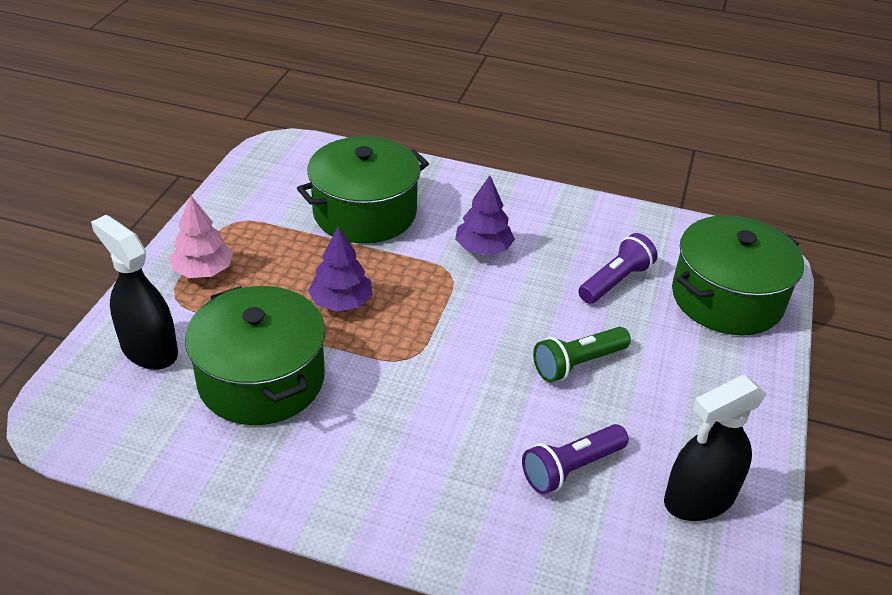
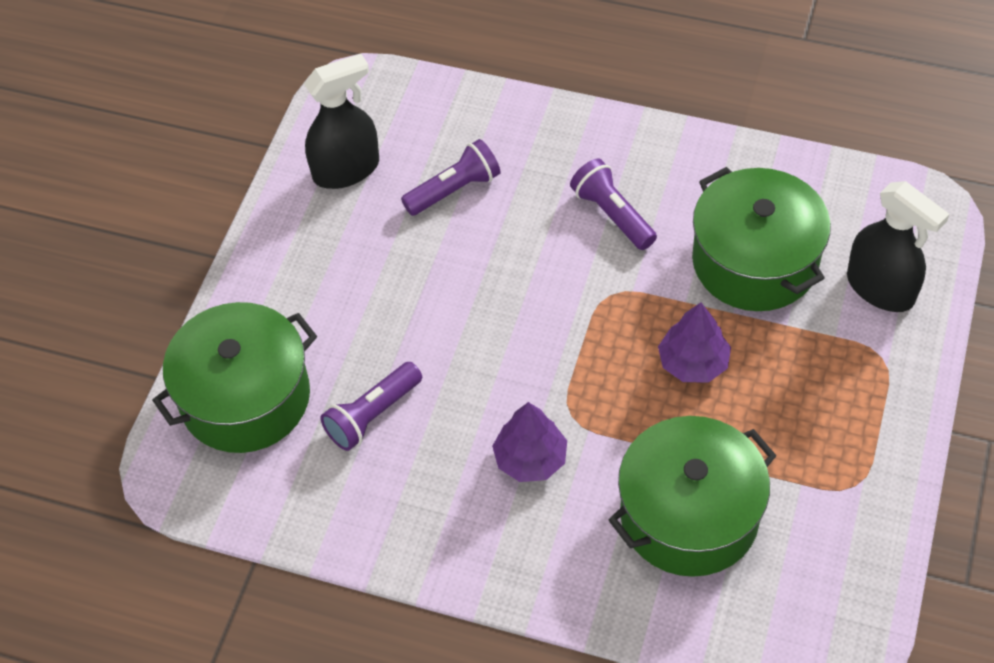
camera: 175 degrees left, 15 degrees up
(203, 271) = (865, 399): pink tree -> none
(398, 432) = (612, 215): none -> purple flashlight
(578, 364) = (433, 298): green flashlight -> none

